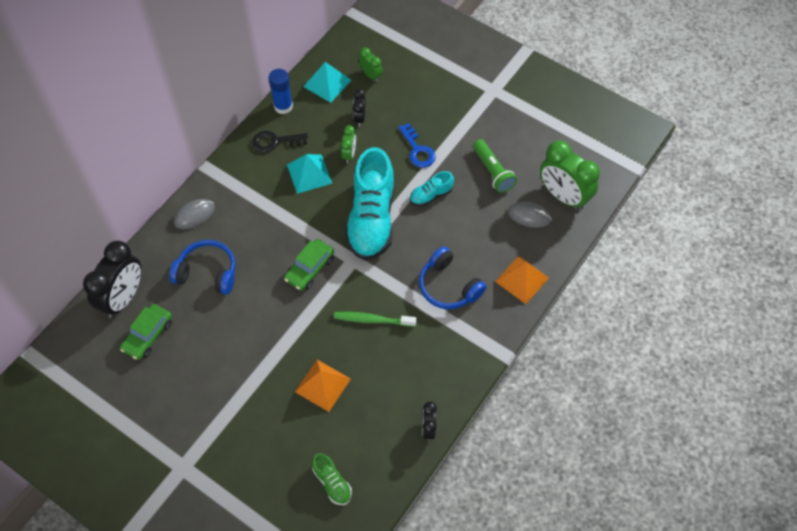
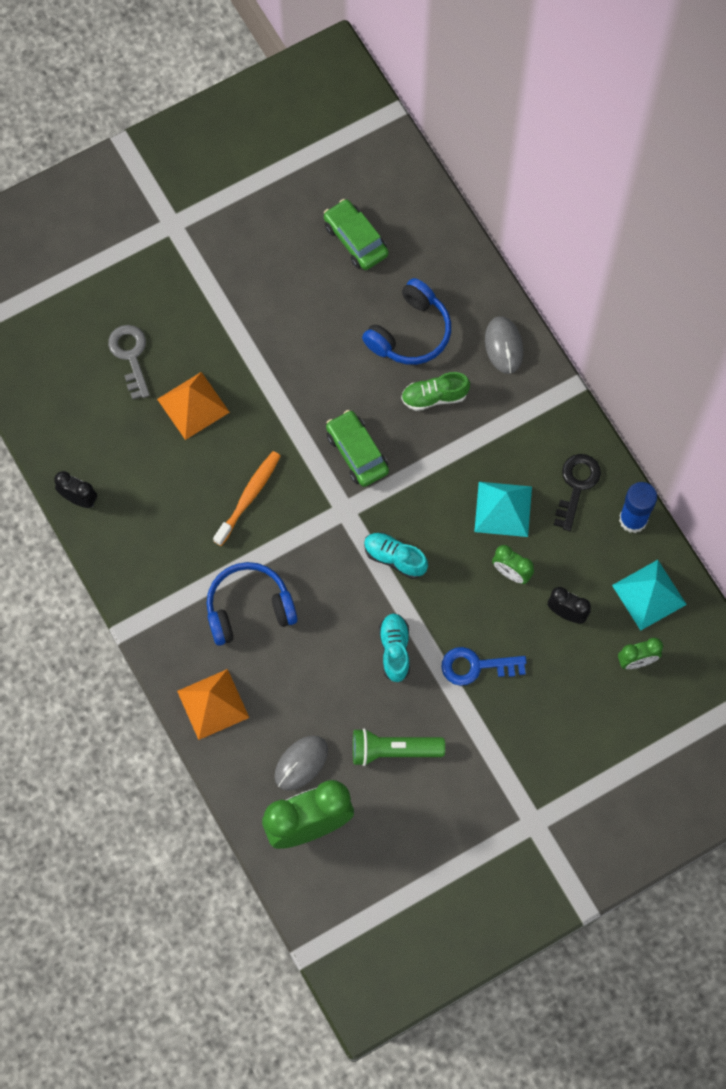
camera: 115 degrees right, 10 degrees up
(123, 298) = (420, 229): black clock -> none
(303, 445) = (130, 356): none -> grey key
(332, 483) = (72, 369): green shoe -> green shoe (434, 397)
(371, 218) = (395, 558): turquoise shoe -> turquoise shoe, size x0.45
(373, 320) = (248, 497): green toothbrush -> orange toothbrush

